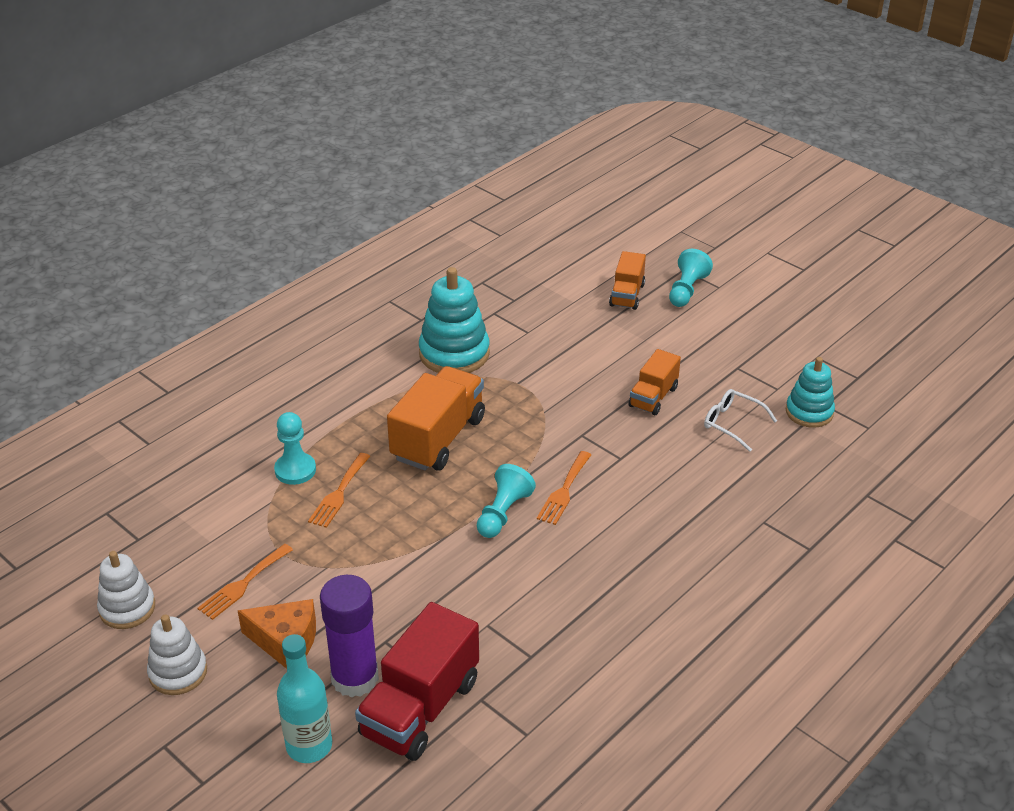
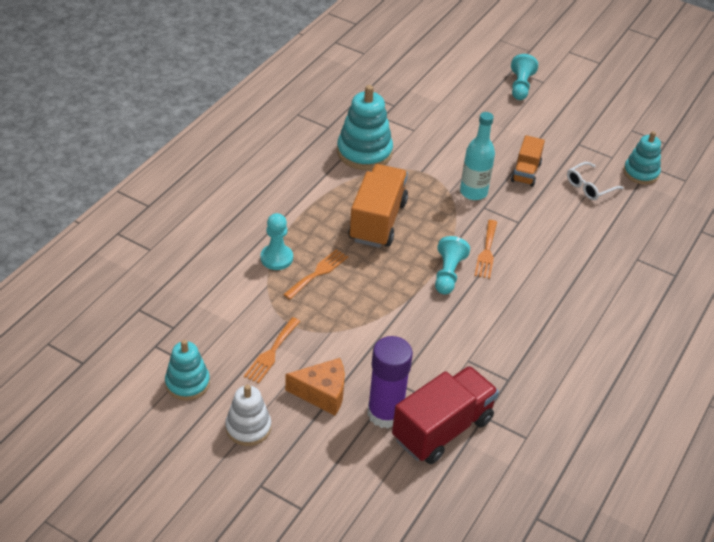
camera: 15 degrees left, 5 degrees up
(127, 608) = (187, 383): white stacking toy -> turquoise stacking toy
(309, 746) = (371, 469): turquoise bottle -> turquoise bottle (473, 192)
(339, 493) = (318, 273): orange fork -> orange fork turned 150 degrees counterclockwise
(420, 708) = (442, 429): red truck -> red truck turned 150 degrees counterclockwise
(627, 295) = (478, 94): orange truck -> none
(732, 423) = (589, 187): white glasses -> white glasses turned 60 degrees counterclockwise

